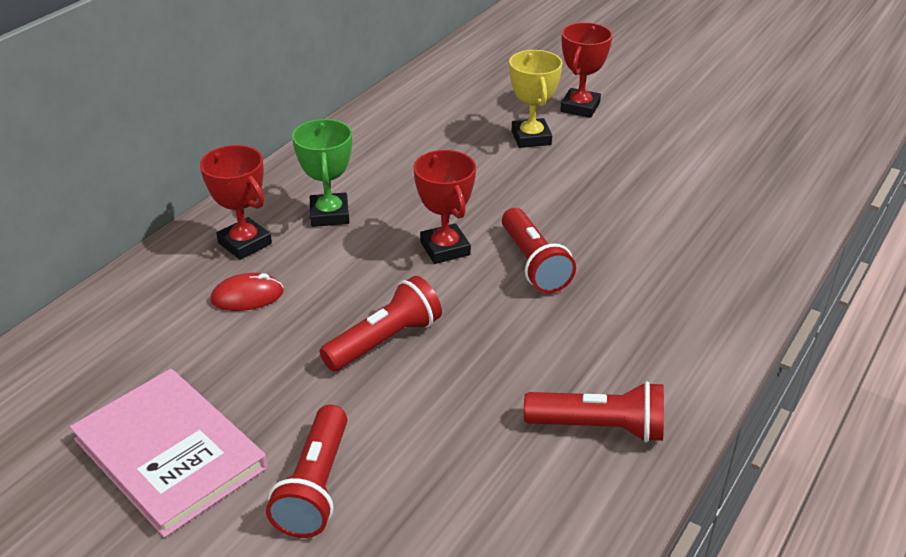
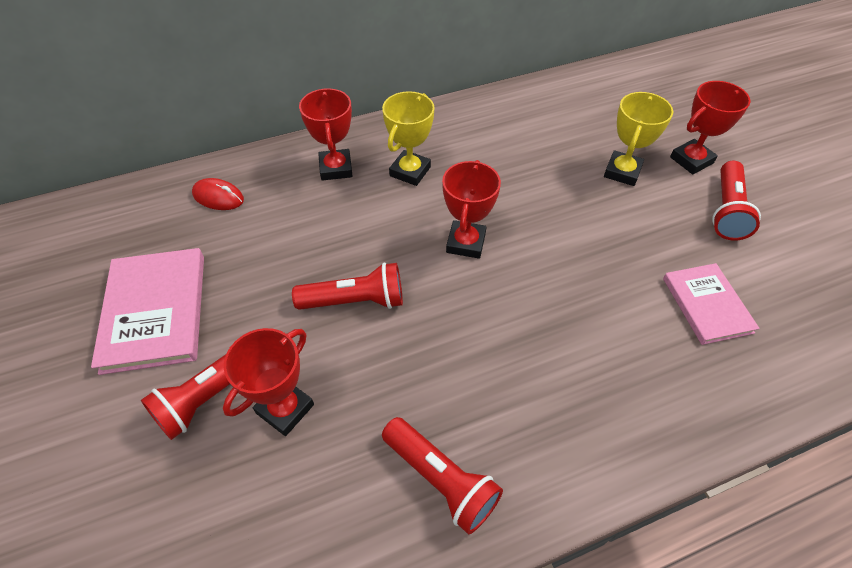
camera: 35 degrees right, 15 degrees up
(247, 296) = (301, 213): red mouse -> red mouse (218, 197)
(329, 214) = (410, 171): green trophy -> yellow trophy
(405, 455) = (285, 409): none -> red trophy
(533, 264) = (522, 293): red flashlight -> red flashlight (727, 211)
(686, 206) = (706, 305): none -> pink book

